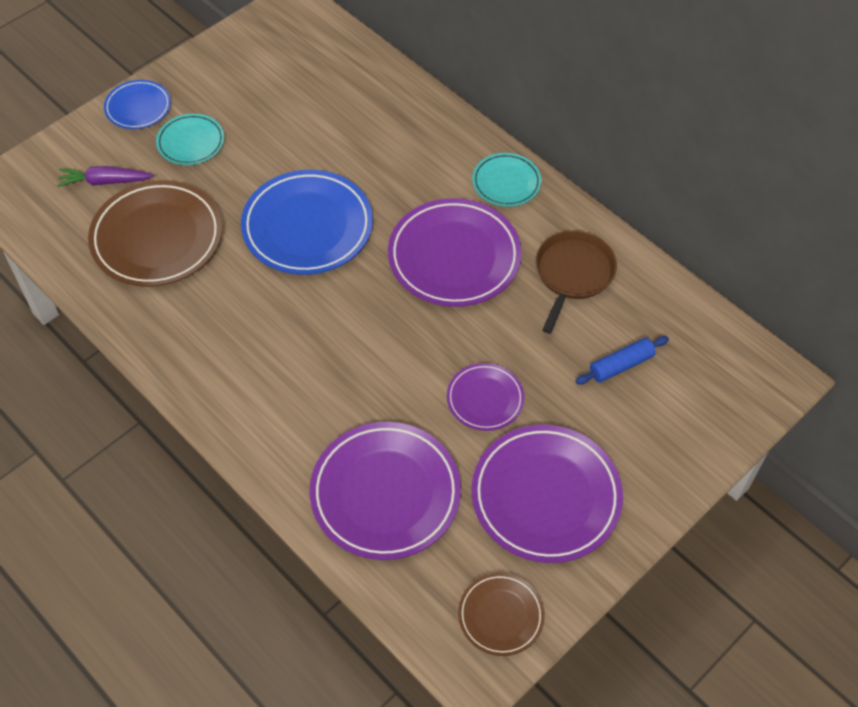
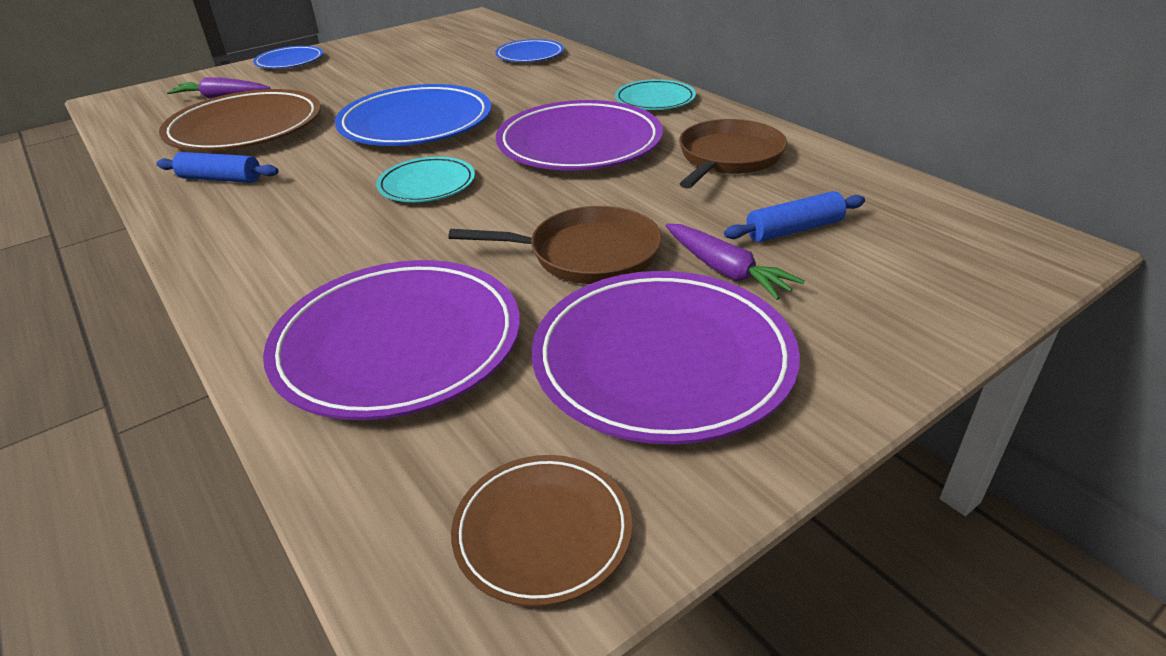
camera: 10 degrees right, 20 degrees down
(176, 317) = (221, 179): none -> blue rolling pin
(191, 142) = (326, 78): turquoise plate -> turquoise plate (427, 185)
(377, 95) = (530, 55): none -> blue plate
(485, 399) = (587, 254): purple plate -> brown pan
(577, 412) = (726, 271): none -> purple carrot

